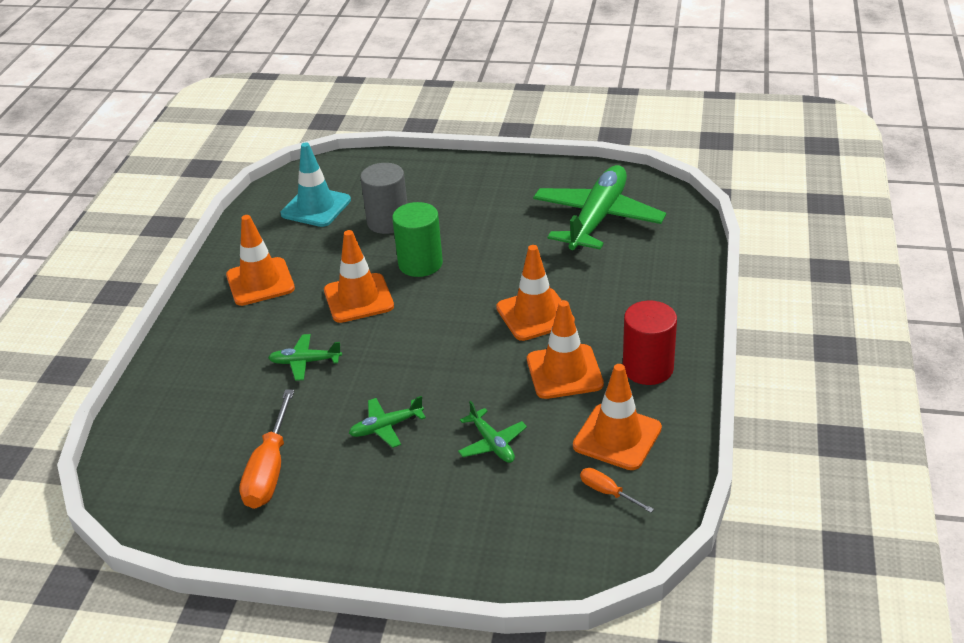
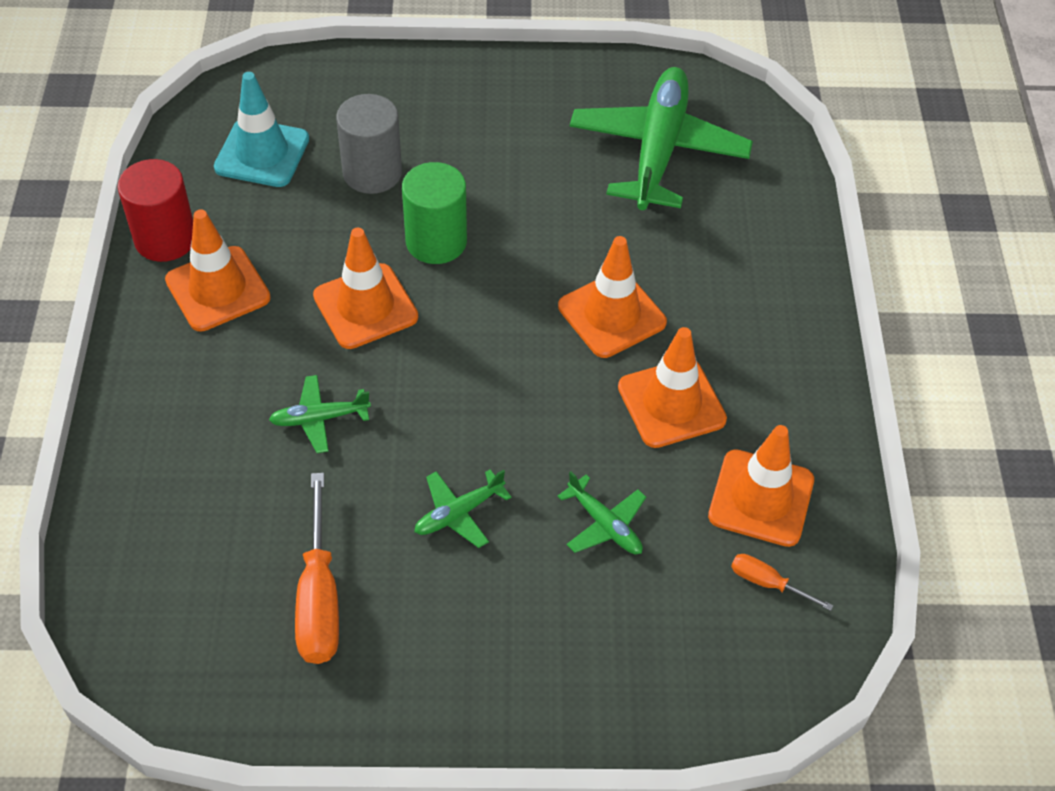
camera: 15 degrees left, 15 degrees up
(648, 368) = (776, 388): red cylinder -> red cylinder (165, 239)

